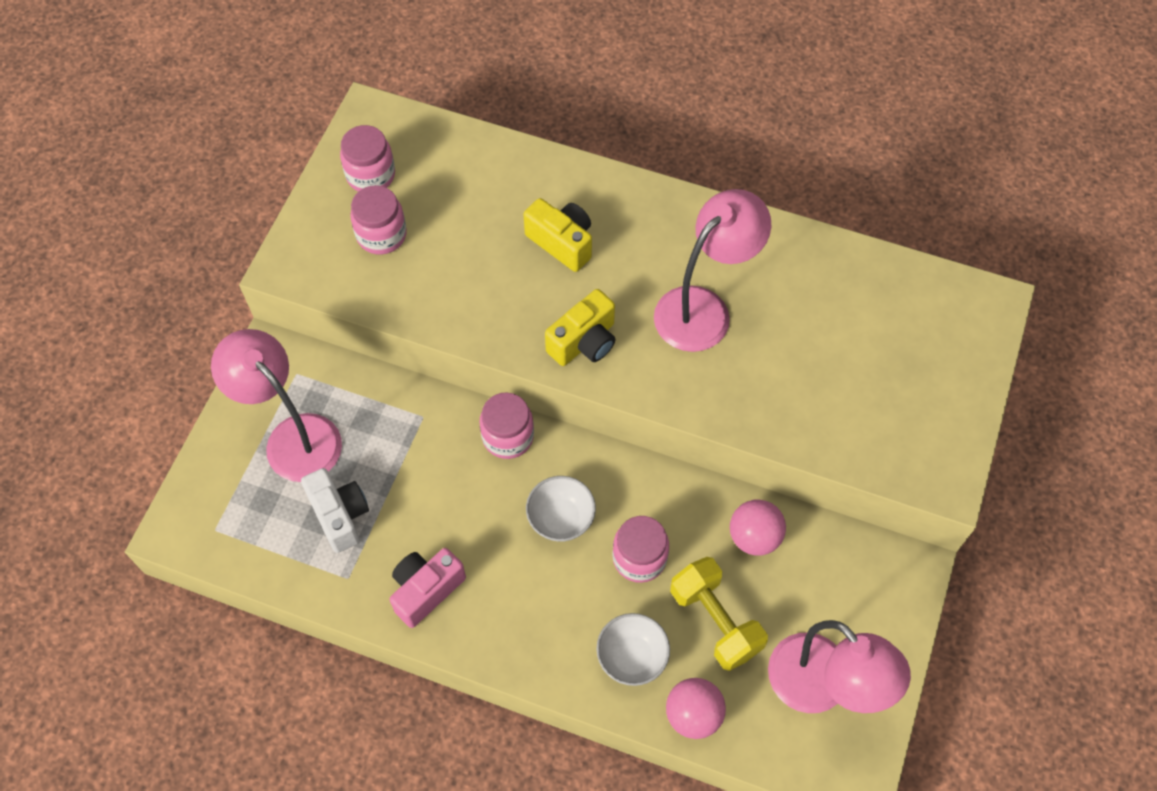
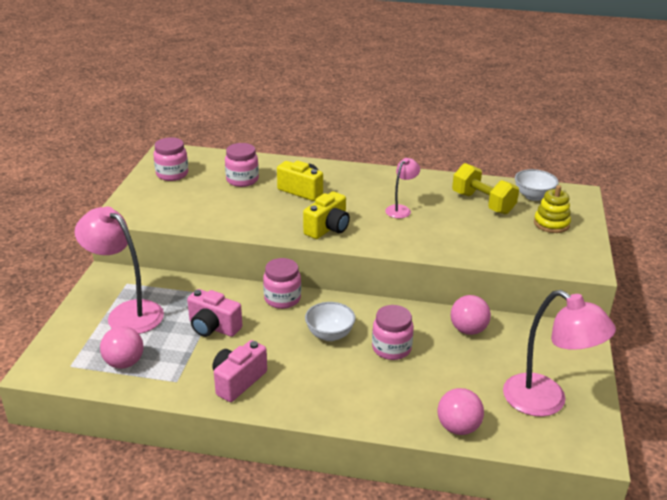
camera: 10 degrees left, 30 degrees down
(284, 535) = (124, 363): none -> pink ball
(340, 515) = (166, 348): white camera -> none
(381, 235) = (183, 196): pink jar -> pink jar (242, 180)
(405, 482) = (213, 327): none -> pink camera
(632, 657) = (402, 401): white bowl -> white bowl (533, 196)
(703, 308) = (401, 209): pink lamp -> pink lamp, size x0.52
(715, 621) = (456, 375): yellow dumbbell -> yellow dumbbell (483, 203)
(925, 373) = (551, 224): none -> yellow stacking toy

